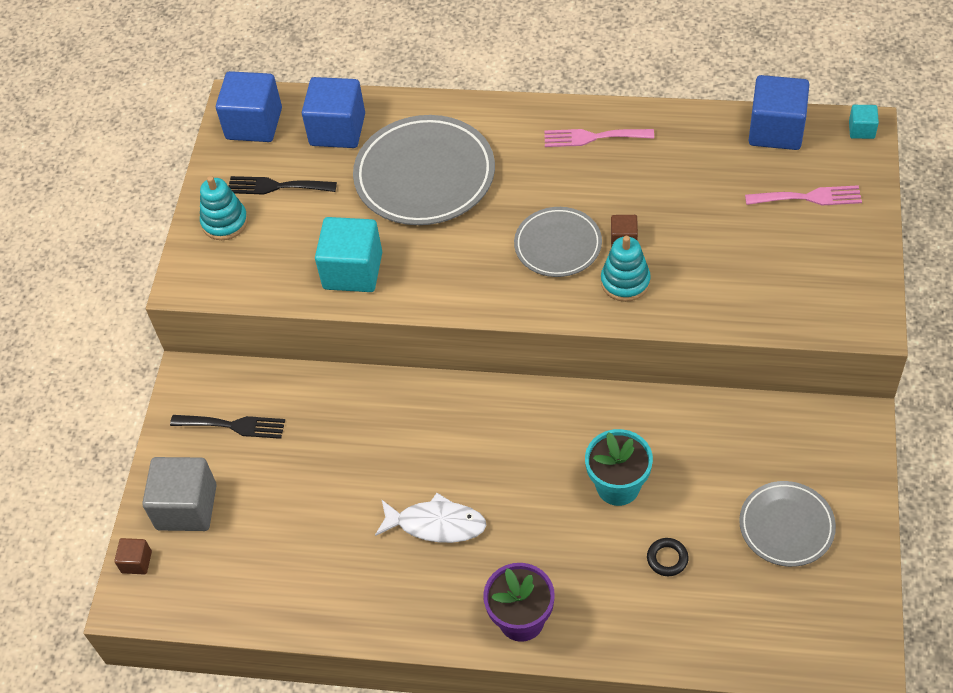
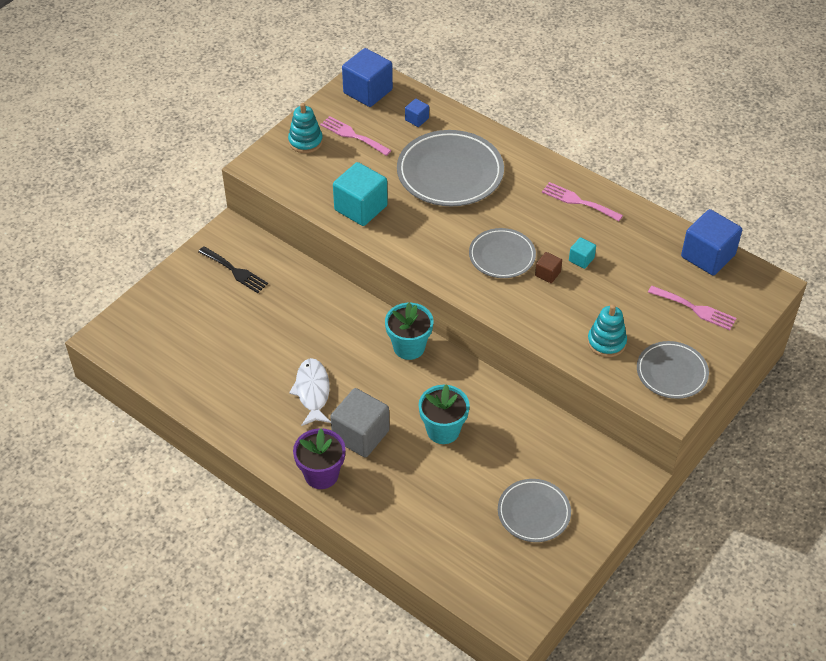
camera: 25 degrees right, 5 degrees down
(136, 562) = (122, 319): brown cube -> none
(186, 507) = (173, 303): grey cube -> grey cube (361, 435)
(276, 186) = (352, 135): black fork -> pink fork
(337, 130) = (417, 119): blue cube -> blue cube, size x0.48
(436, 524) = (312, 392): white fish -> white fish turned 135 degrees counterclockwise
(506, 408) = (409, 347): none -> turquoise flower pot
(625, 282) = (528, 299): turquoise stacking toy -> turquoise stacking toy (606, 342)
(667, 559) = (440, 489): black ring -> none
(840, 284) = (671, 372): none -> grey plate
(861, 130) = (769, 284): turquoise cube -> turquoise cube (581, 259)

